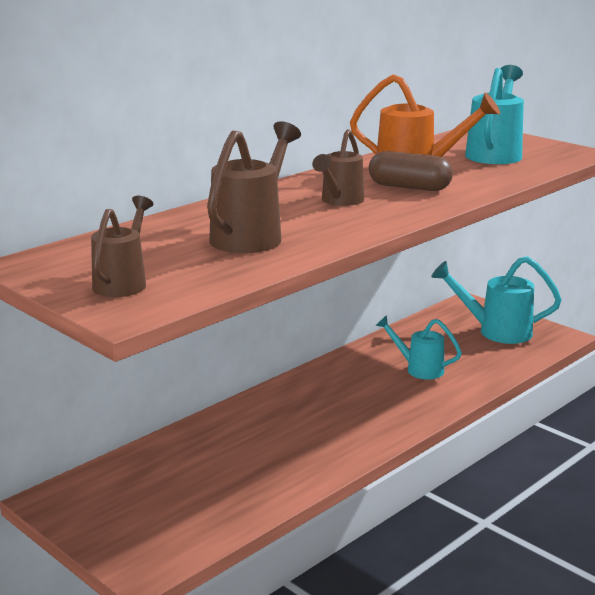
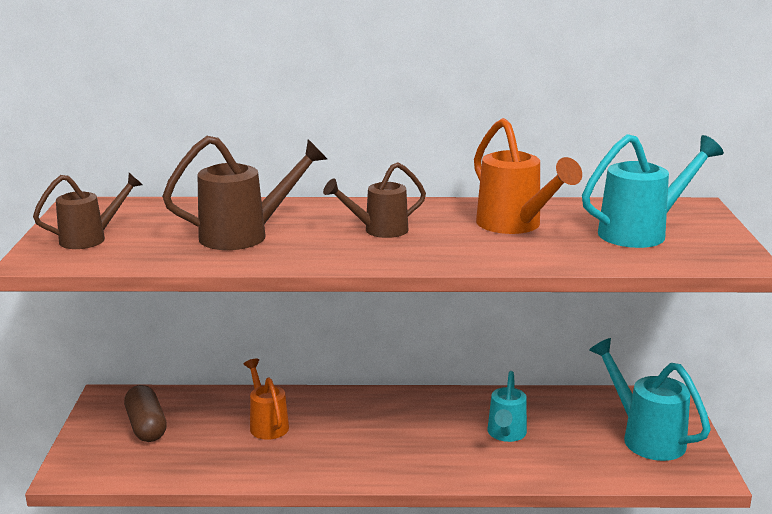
camera: 45 degrees right, 0 degrees up
(241, 445) = (267, 424): none -> orange watering can
(409, 187) = (467, 238): brown capsule -> brown capsule (146, 426)
(418, 369) = (506, 435): turquoise watering can -> turquoise watering can turned 150 degrees counterclockwise

